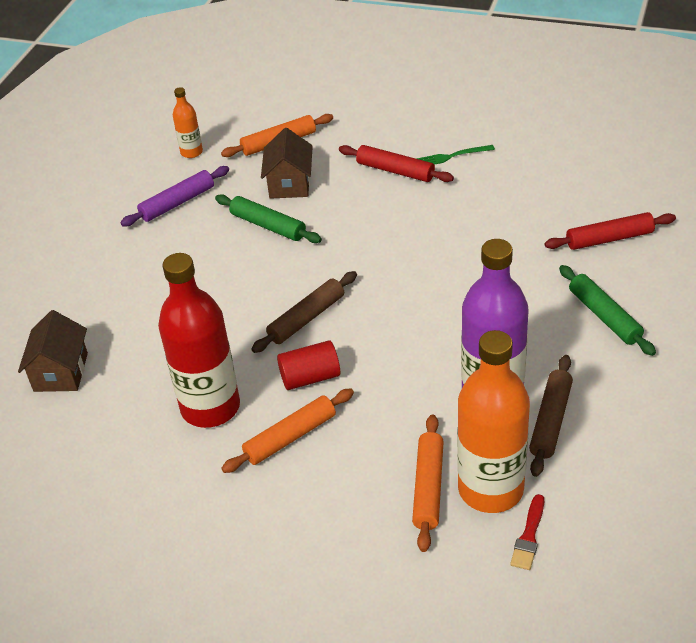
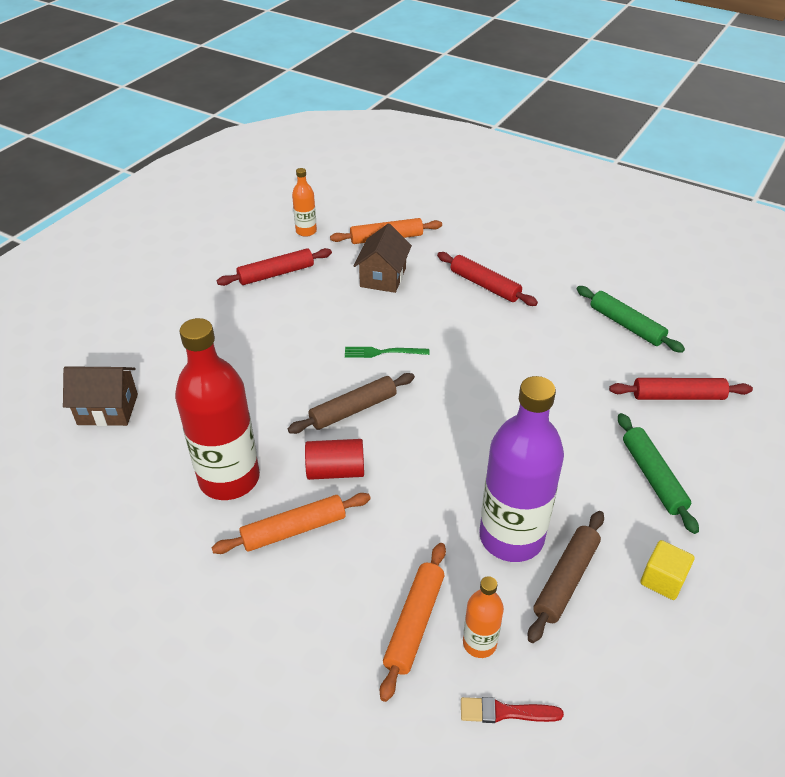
camera: 10 degrees right, 0 degrees up
(61, 372) = (108, 409): brown house -> brown house turned 75 degrees clockwise
(177, 203) = (276, 274): purple rolling pin -> red rolling pin
(268, 225) = (349, 312): green rolling pin -> green rolling pin (626, 325)
(452, 156) = (543, 283): green fork -> green fork (383, 352)
(490, 489) = (479, 643): orange bottle -> orange bottle, size x0.47
(529, 536) = (505, 712): red brush -> red brush turned 60 degrees clockwise
(634, 401) = (662, 580): none -> yellow cube

